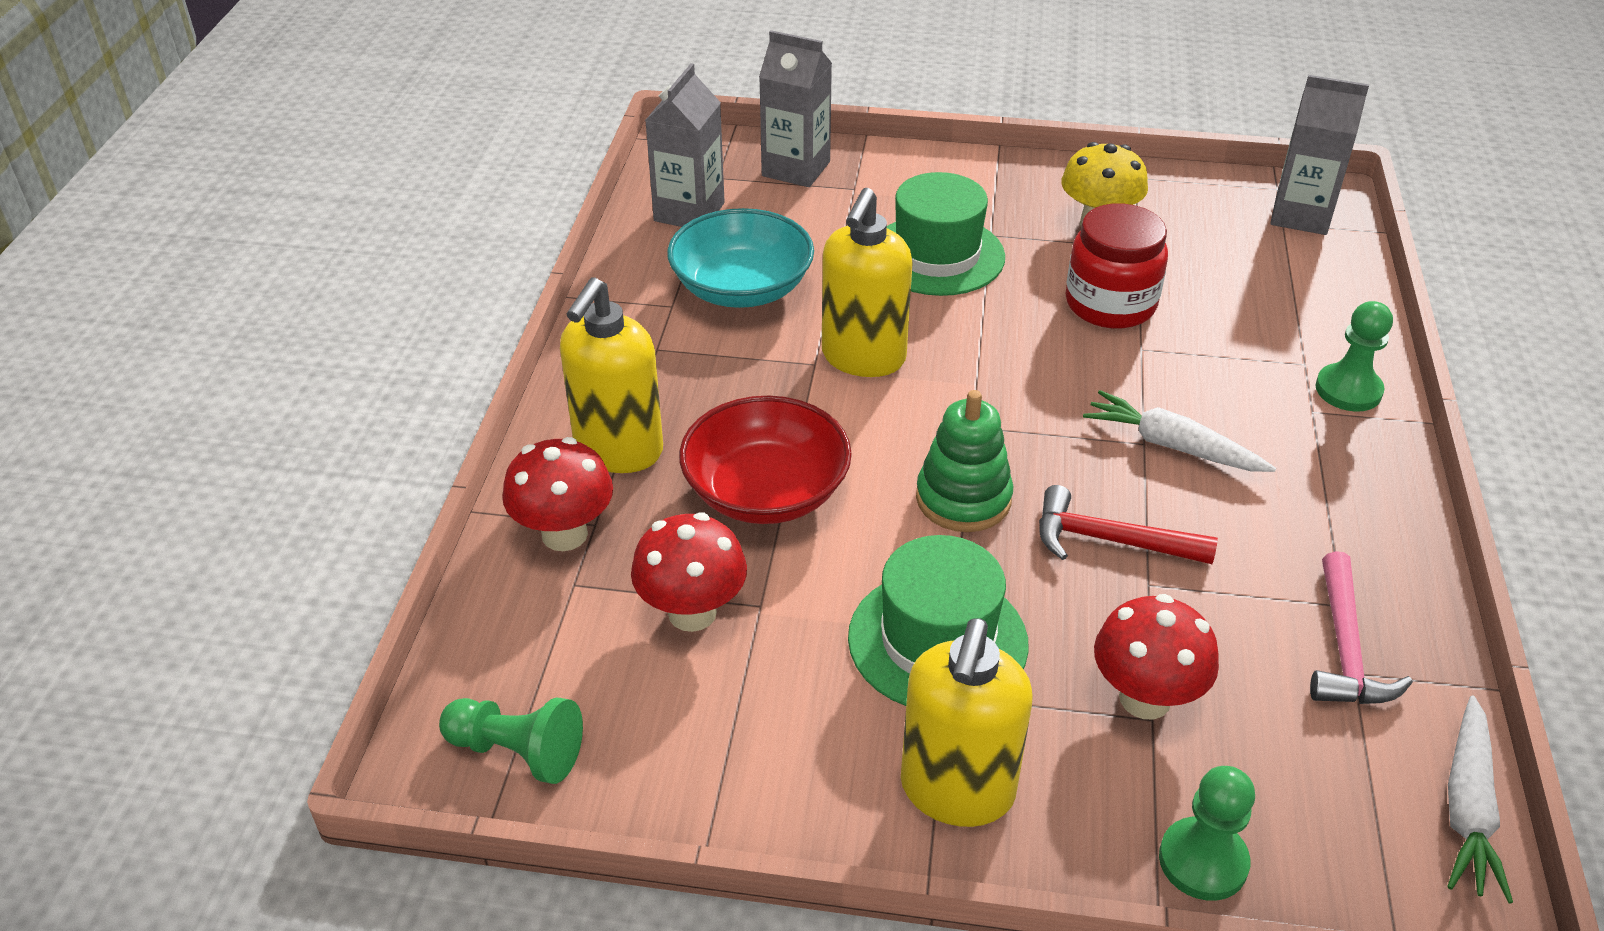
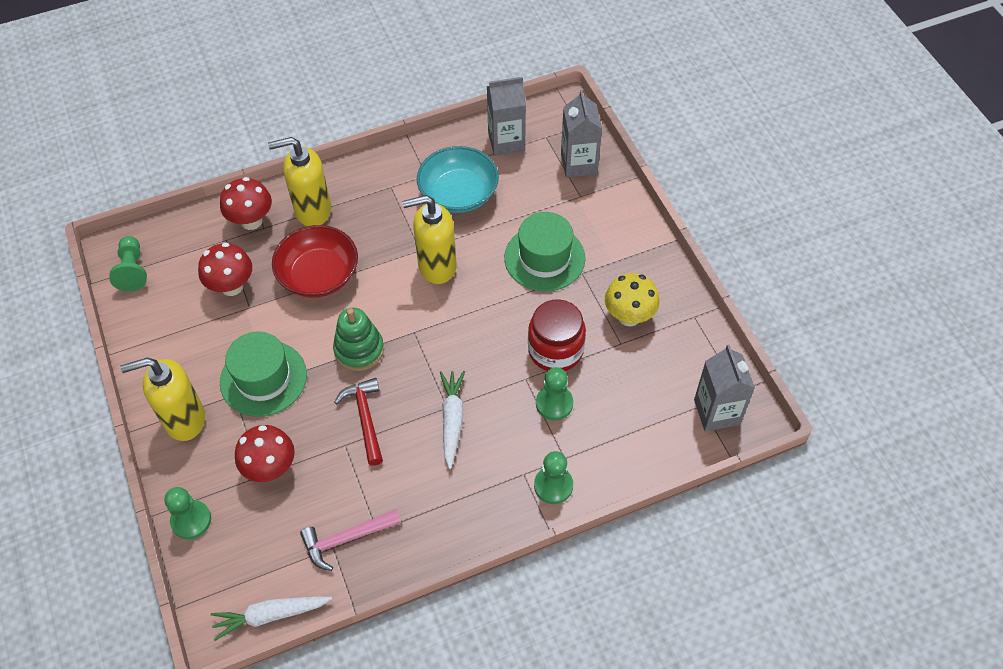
camera: 60 degrees right, 15 degrees up
(1204, 338) = (554, 403): none -> green pawn

